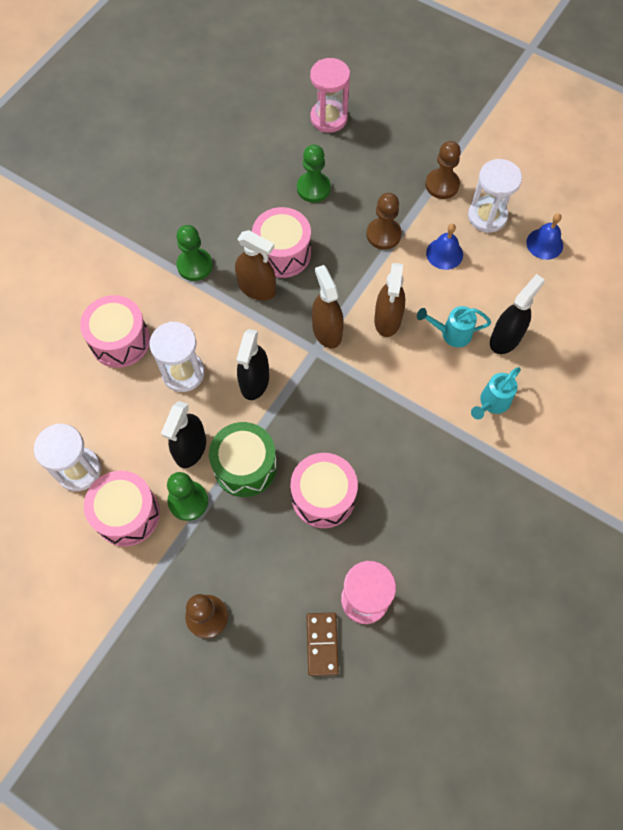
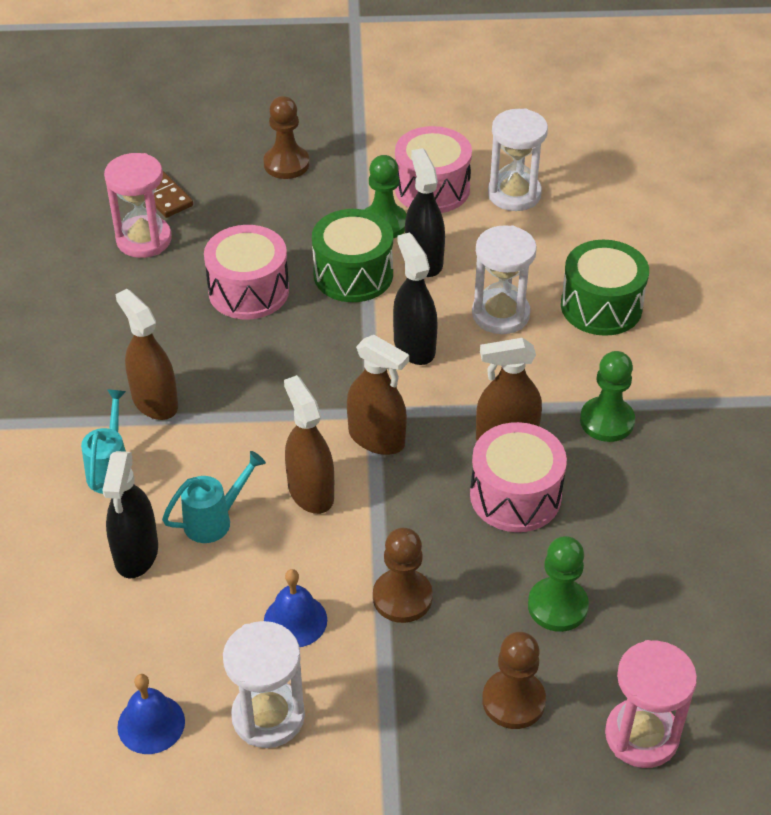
camera: 145 degrees right, 20 degrees down
(120, 340) = (601, 306): pink drum -> green drum
(439, 438) = (155, 402): none -> brown spray bottle
(442, 185) = (374, 728): brown pawn -> brown pawn (513, 701)

